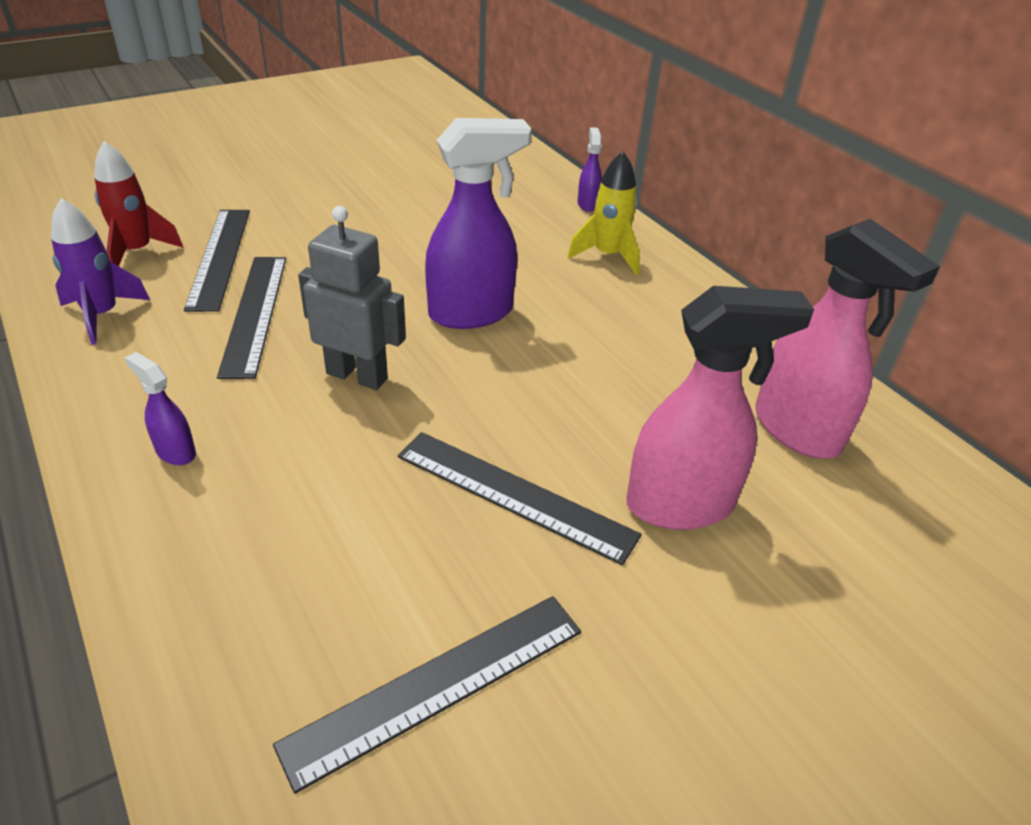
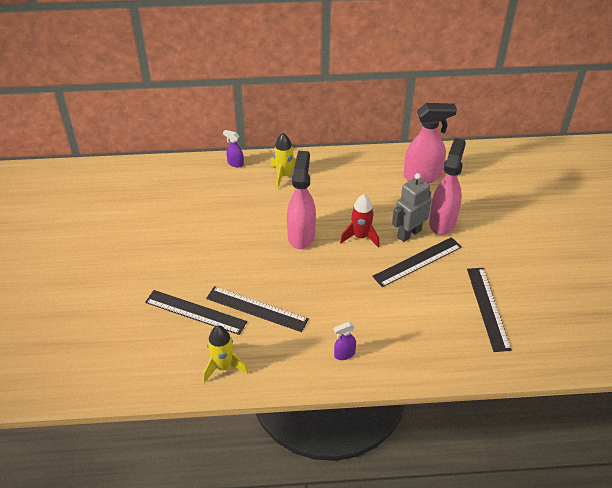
camera: 60 degrees left, 5 degrees up
(102, 315) = (223, 367): purple rocket -> yellow rocket
(137, 252) = (167, 345): red rocket -> red rocket (360, 237)
(357, 376) = (325, 285): grey robot -> grey robot (409, 234)
(472, 313) = (301, 235): purple spray bottle -> pink spray bottle

